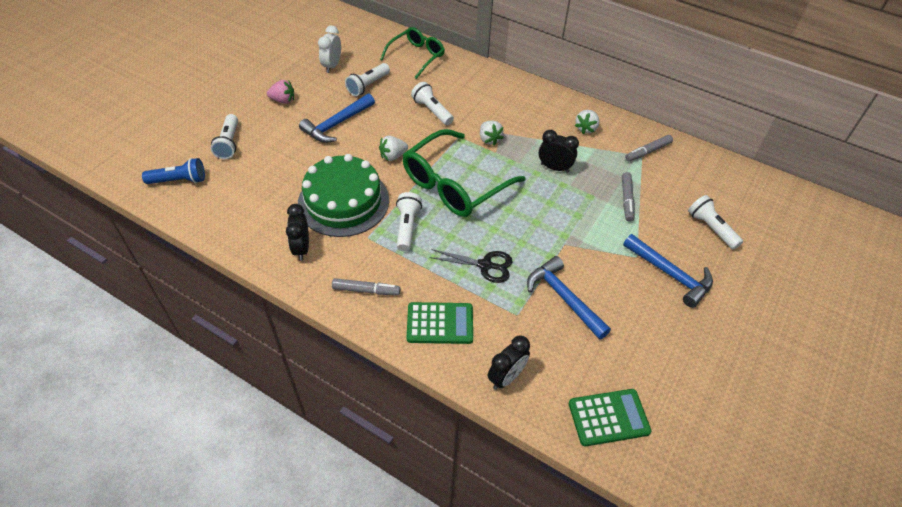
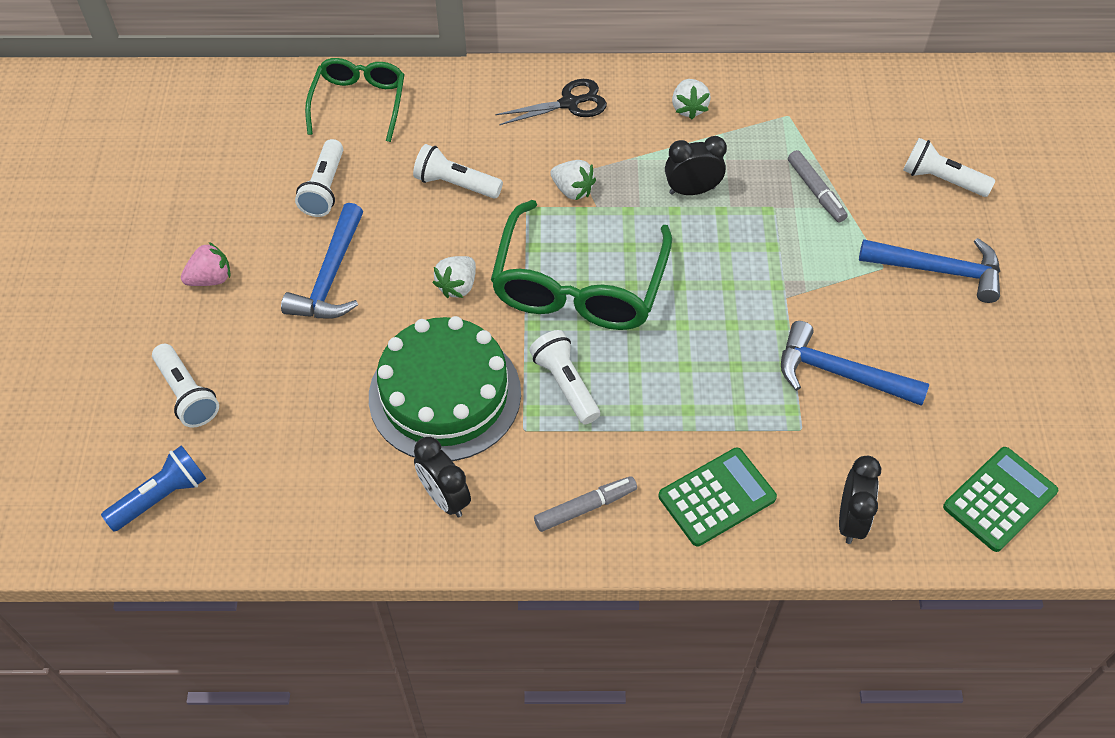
camera: 30 degrees left, 5 degrees up
(332, 66) = (239, 181): white clock -> none
(485, 265) = (711, 383): black scissors -> black scissors (569, 103)
(647, 151) = (791, 105): grey marker -> none

